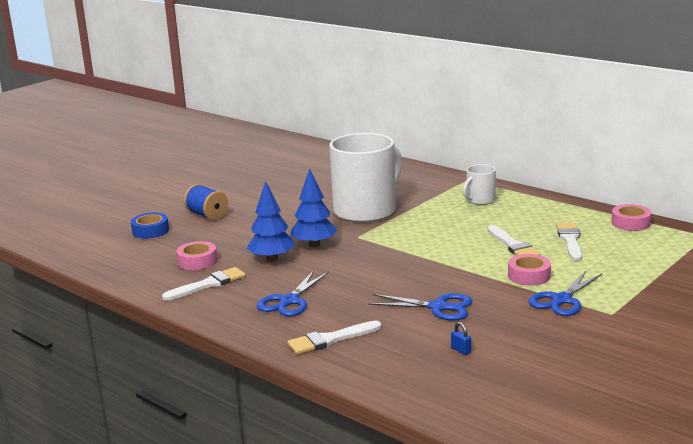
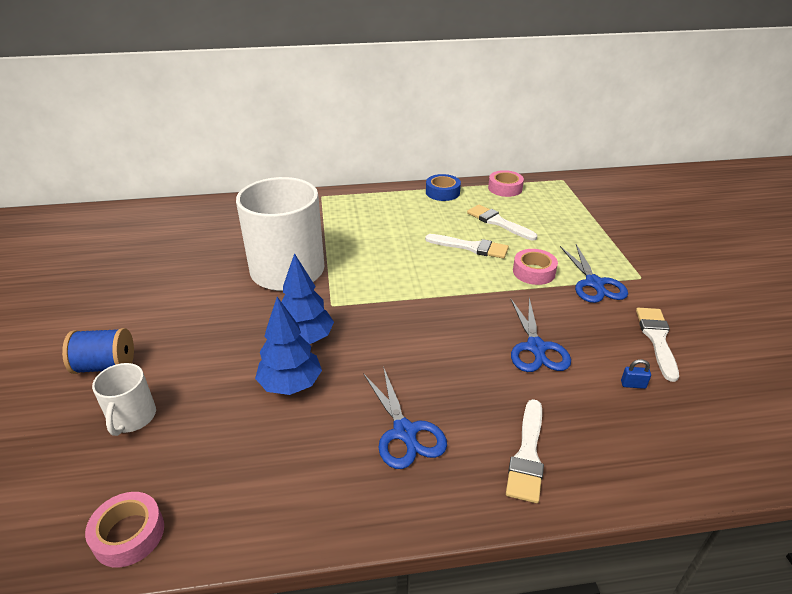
camera: 50 degrees left, 15 degrees up
(150, 231) = (54, 435): blue tape -> blue tape (442, 192)
(197, 261) = (203, 445): pink tape -> pink tape (129, 534)
(208, 284) = (275, 472): white brush -> white brush (657, 339)
(438, 307) = (536, 347): blue scissors -> blue scissors turned 120 degrees clockwise
(480, 200) = (367, 212): white mug -> white mug (132, 417)

